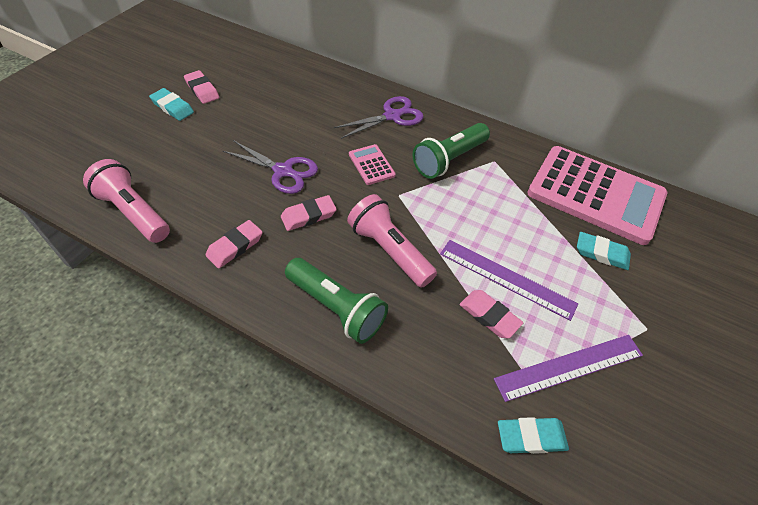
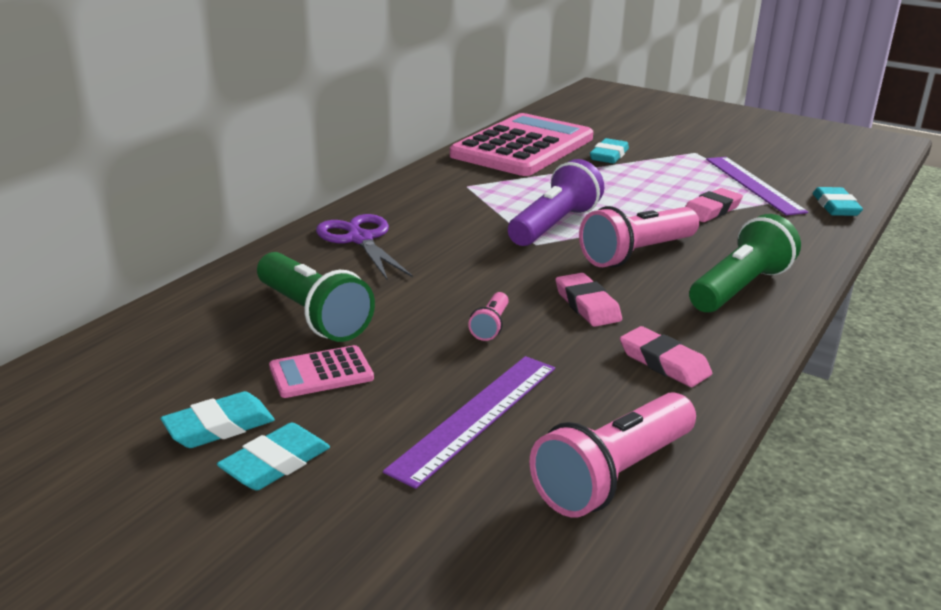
camera: 85 degrees left, 25 degrees down
(202, 90) = (219, 427): pink eraser -> turquoise eraser
(283, 171) = (490, 326): purple scissors -> pink flashlight
(371, 165) = (474, 258): pink calculator -> pink calculator (321, 373)
(432, 206) = (554, 225): none -> purple flashlight
(449, 160) = (464, 210): green flashlight -> green flashlight (313, 315)
(506, 278) = (658, 198): purple ruler -> purple ruler (476, 416)

